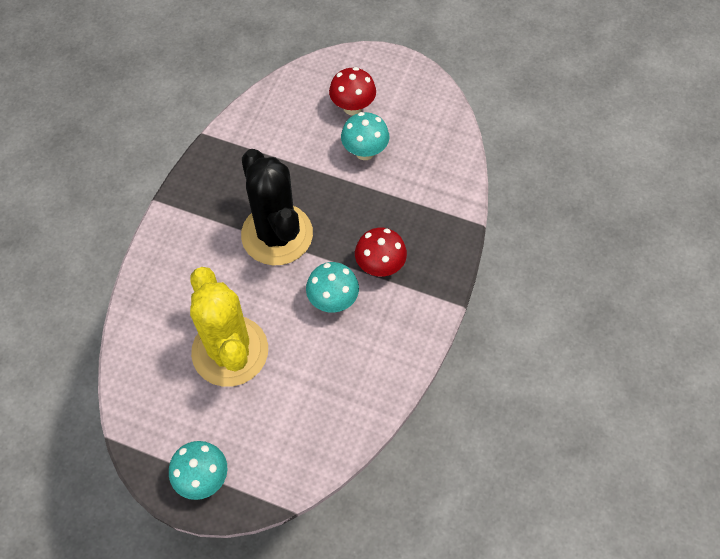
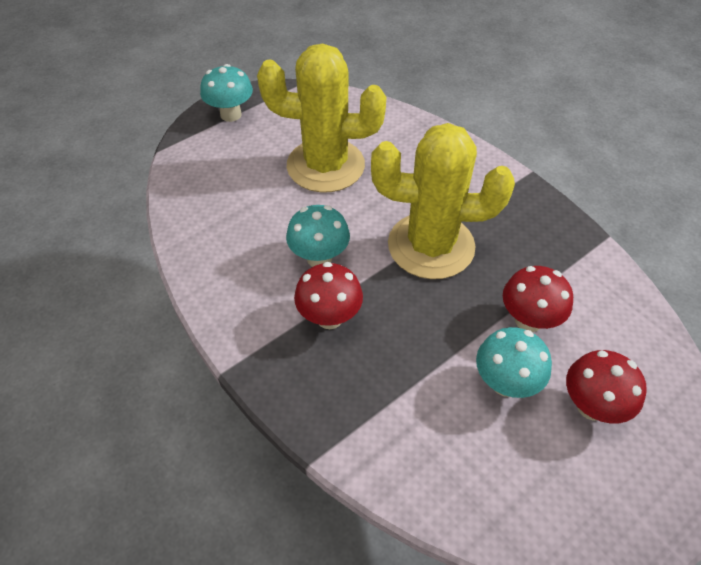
camera: 120 degrees right, 10 degrees down
(277, 234) = (431, 246): black cactus -> yellow cactus
(309, 155) = (528, 320): none -> red mushroom

